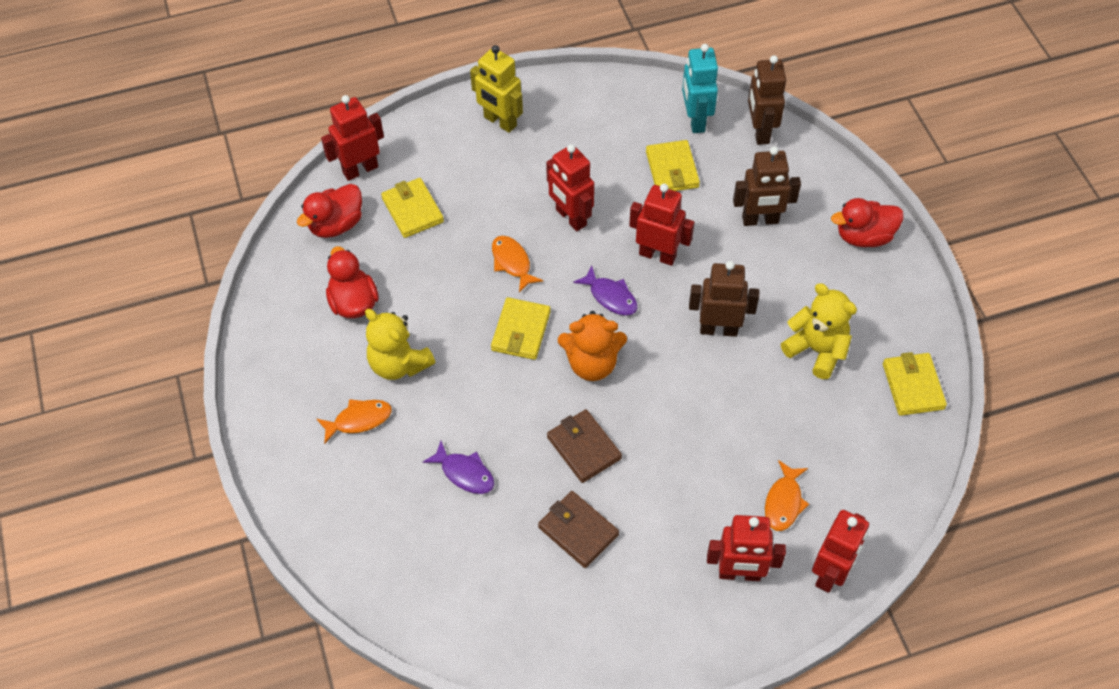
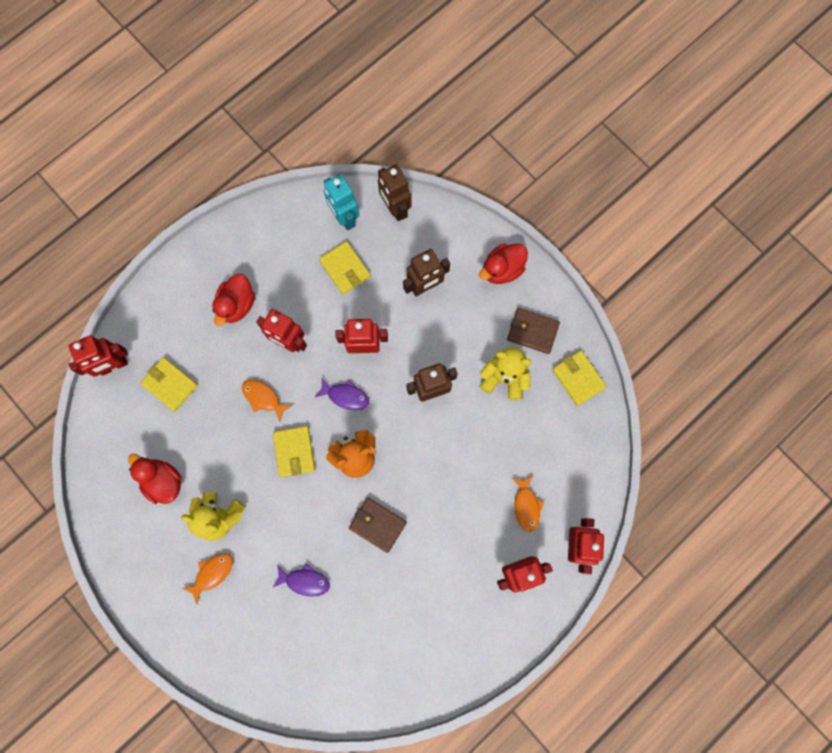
camera: 25 degrees left, 20 degrees up
(336, 224) = (118, 421): red duck -> red duck (237, 305)
(360, 169) = (113, 366): red robot -> red robot turned 150 degrees counterclockwise
(500, 122) = (200, 279): yellow robot -> none
(578, 531) = (400, 589): brown wallet -> brown wallet (532, 331)

